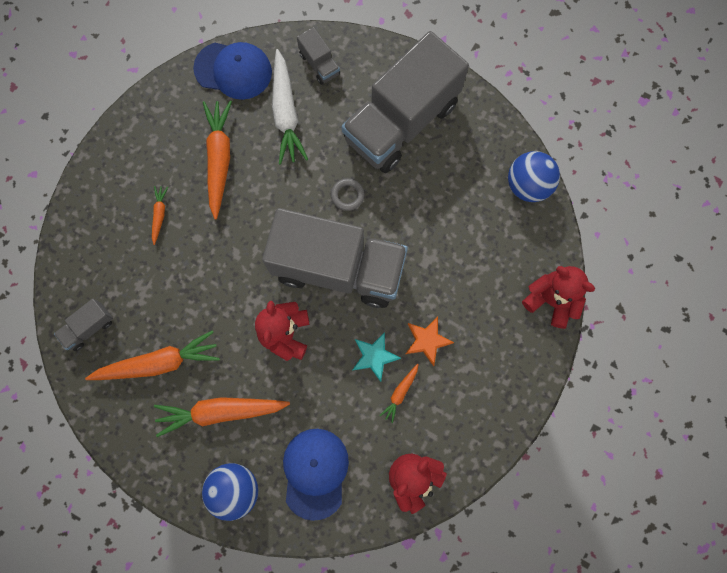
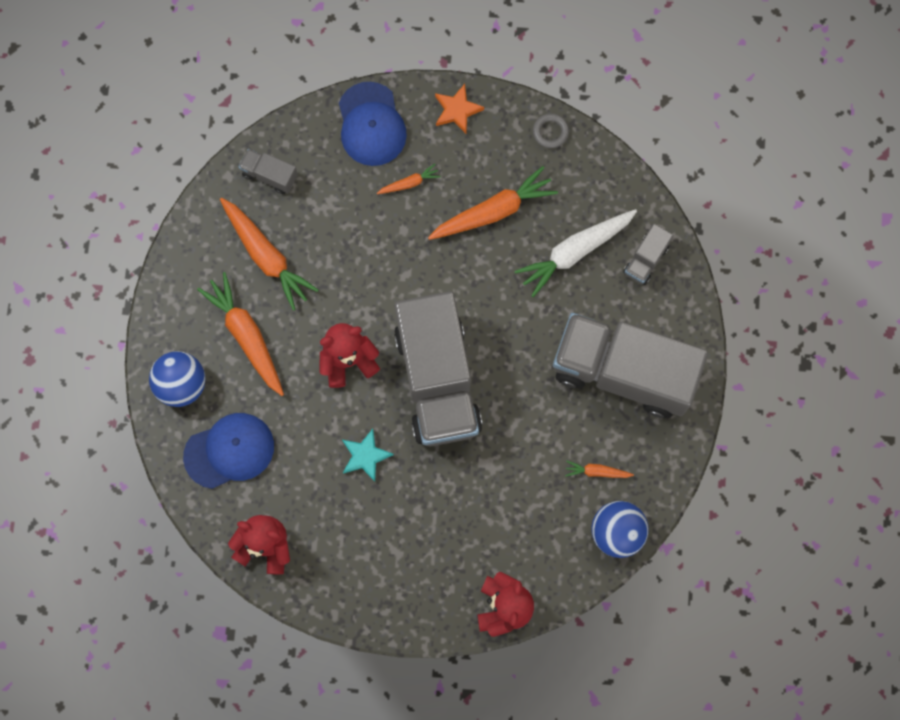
camera: 65 degrees right, 0 degrees up
(233, 70) = (595, 177): blue cap -> blue cap (371, 124)
(347, 195) = (517, 354): grey ring -> grey ring (550, 132)
(400, 393) = (341, 497): orange carrot -> orange carrot (597, 471)
(427, 341) = (404, 500): orange star -> orange star (457, 110)

